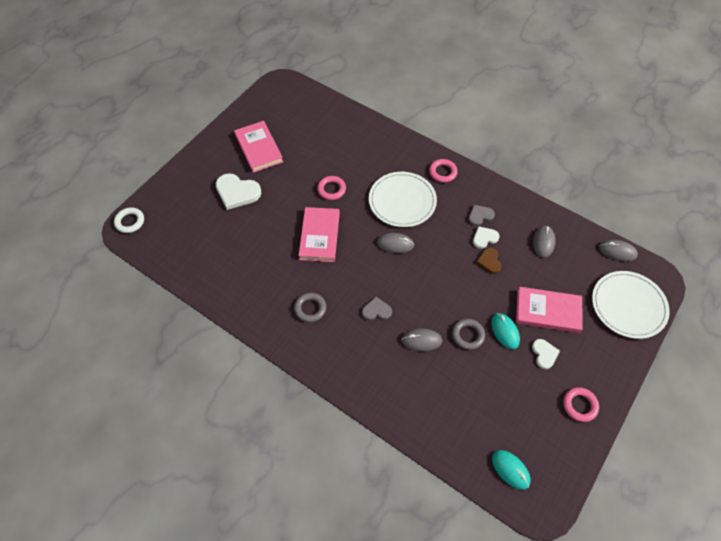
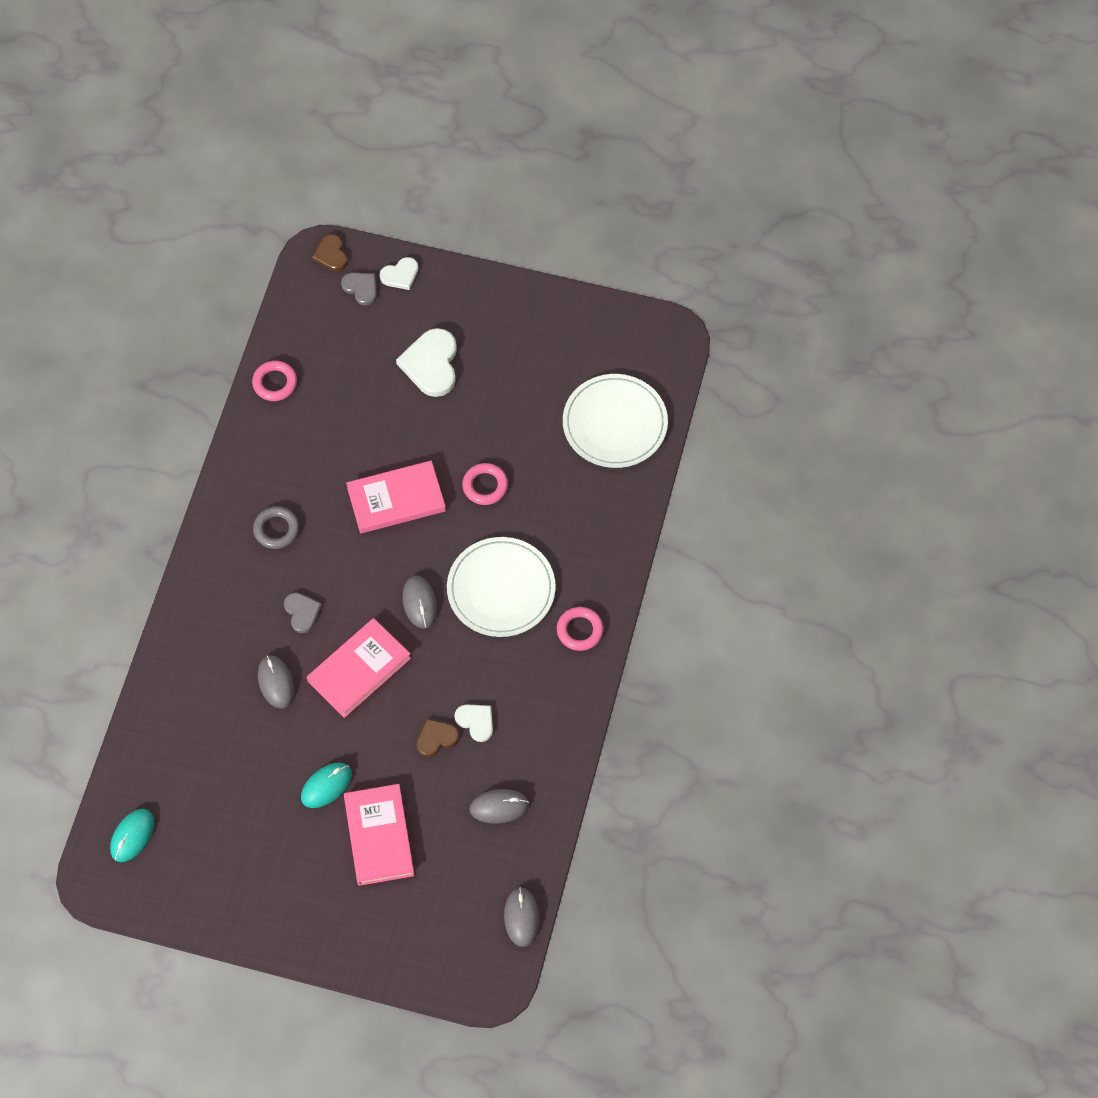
camera: 70 degrees right, 5 degrees up
(130, 222) = (331, 254): white ring -> brown heart
(258, 148) = (523, 359): pink book -> pink book (359, 669)
(468, 335) = (304, 739): grey ring -> none
(480, 216) = (515, 705): grey heart -> grey heart (361, 288)
(544, 354) = (308, 845): white heart -> white heart (400, 275)
(579, 405) = (247, 904): pink ring -> pink ring (275, 383)
(628, 306) = (428, 947): white plate -> white plate (615, 423)

